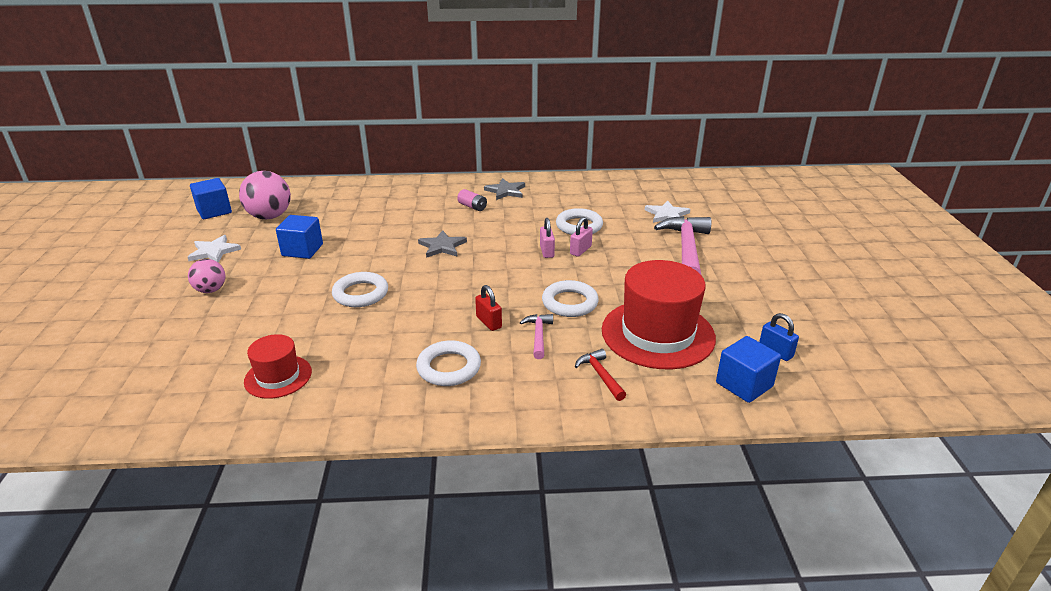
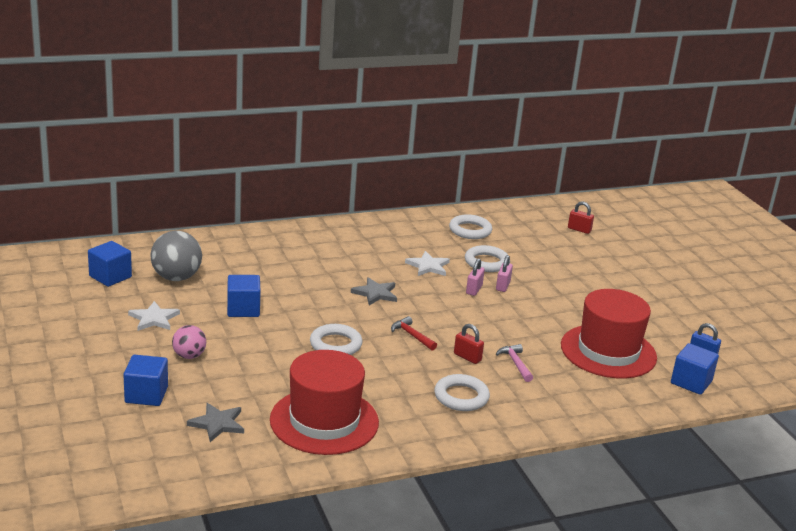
camera: 20 degrees left, 5 degrees down
(133, 325) = (146, 395): none -> blue cube
(270, 216) = (176, 277): pink ball -> grey ball
(278, 376) = (324, 421): red hat -> red hat, size x1.88
(472, 207) = (374, 251): pink battery -> none
(506, 191) = (394, 232): grey star -> grey star (217, 424)
(547, 251) = (474, 289): pink padlock -> pink padlock turned 45 degrees clockwise
(570, 303) = (523, 334): white ring -> white ring (470, 230)
(600, 375) = (583, 388): red hammer -> red hammer (412, 335)
(667, 214) = (557, 245): white star -> white star (428, 266)
(686, 249) = (592, 276): pink hammer -> none
(699, 202) = (579, 230): none -> red padlock

